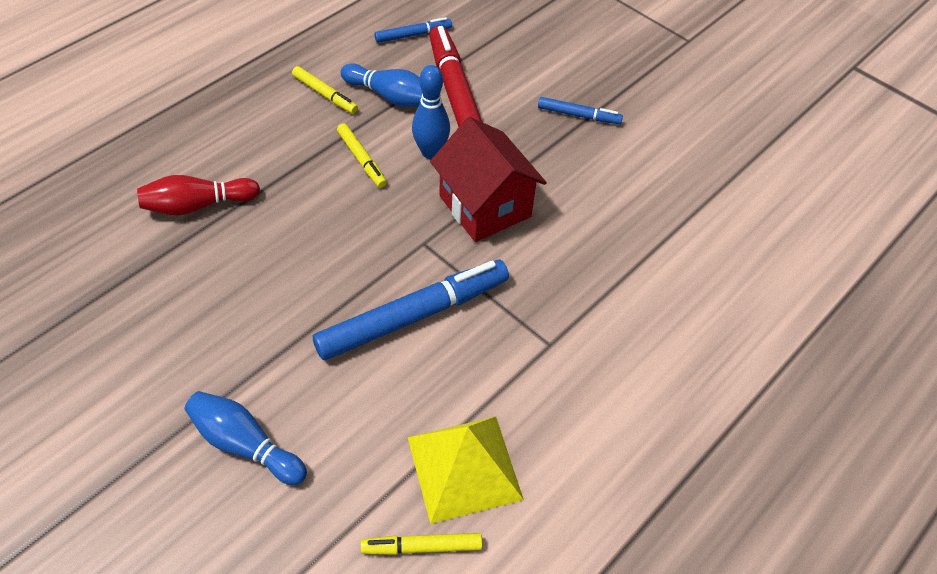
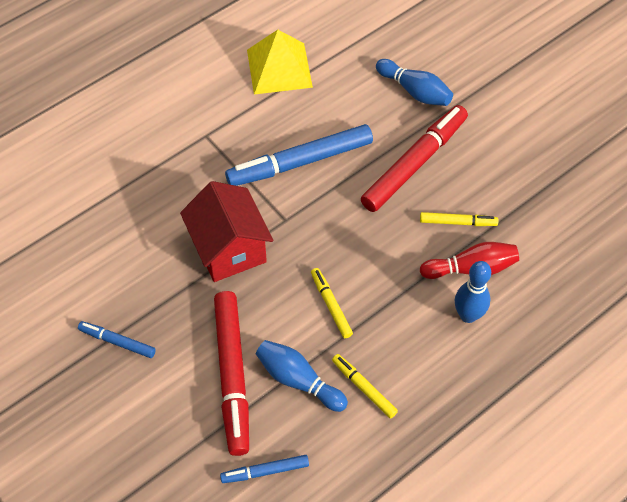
camera: 170 degrees left, 5 degrees up
(255, 327) = (414, 163): none -> red marker
(422, 547) = (310, 33): yellow marker -> yellow marker (458, 222)
(430, 152) = (267, 308): blue bowling pin -> blue bowling pin (468, 315)

